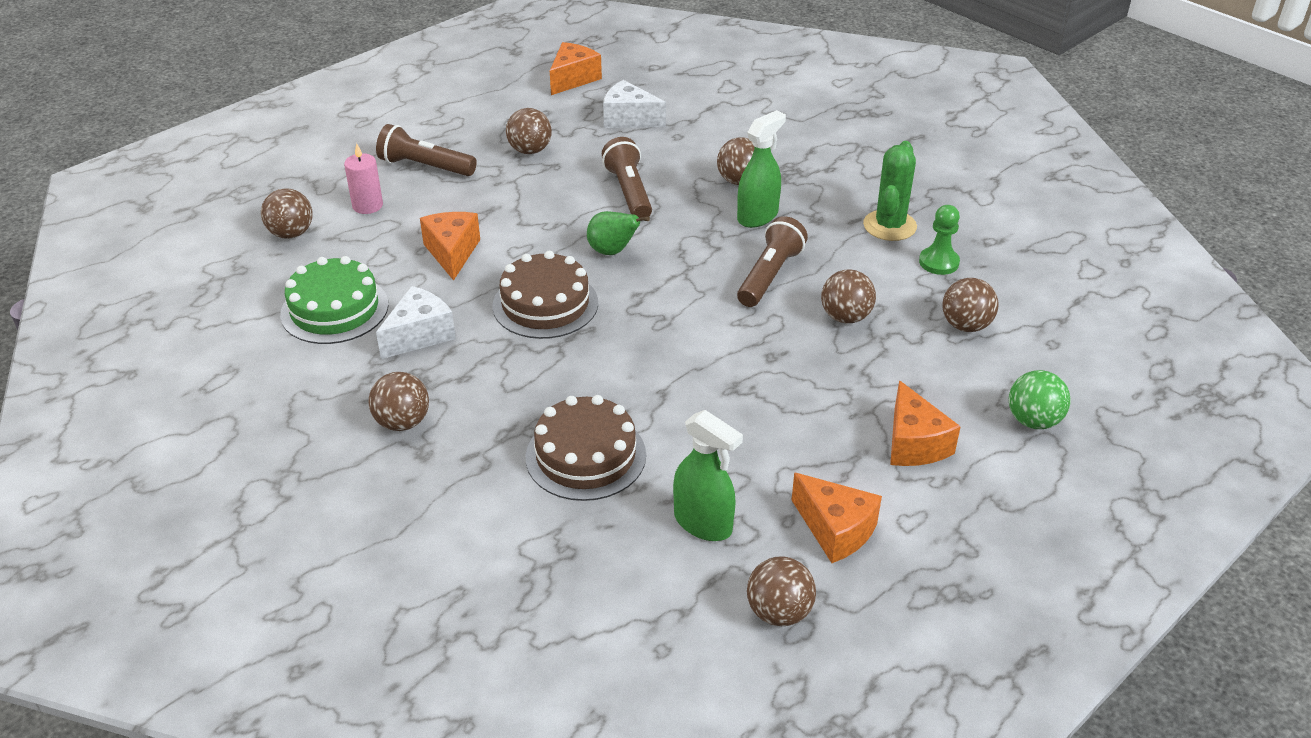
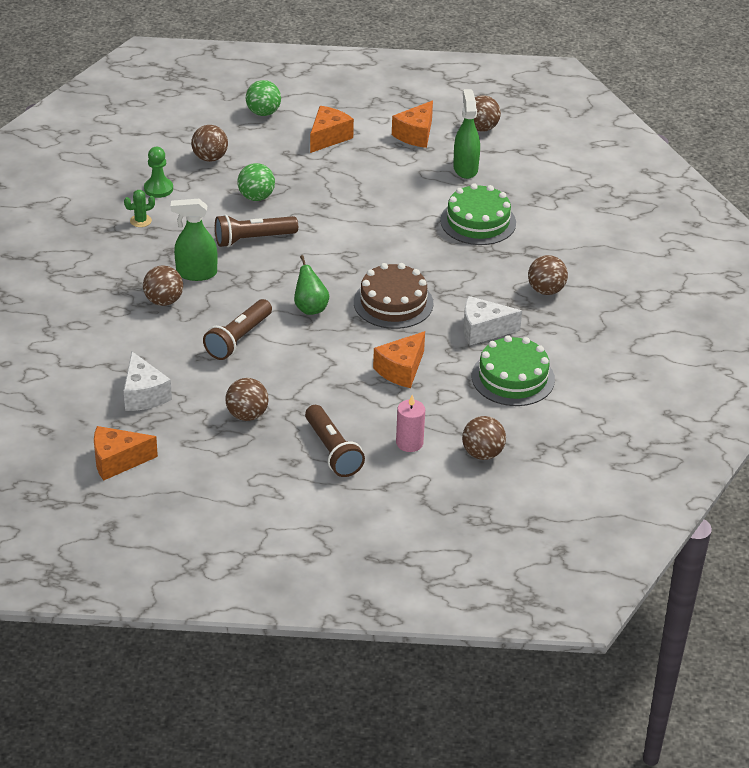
camera: 135 degrees left, 0 degrees up
(586, 456) = (478, 222): brown cake -> green cake
(835, 530) = (416, 134): orange cheese -> orange cheese turned 150 degrees counterclockwise
(845, 317) = (256, 197): brown ball -> green ball
(889, 226) = (140, 221): green cactus -> green cactus, size x0.52

